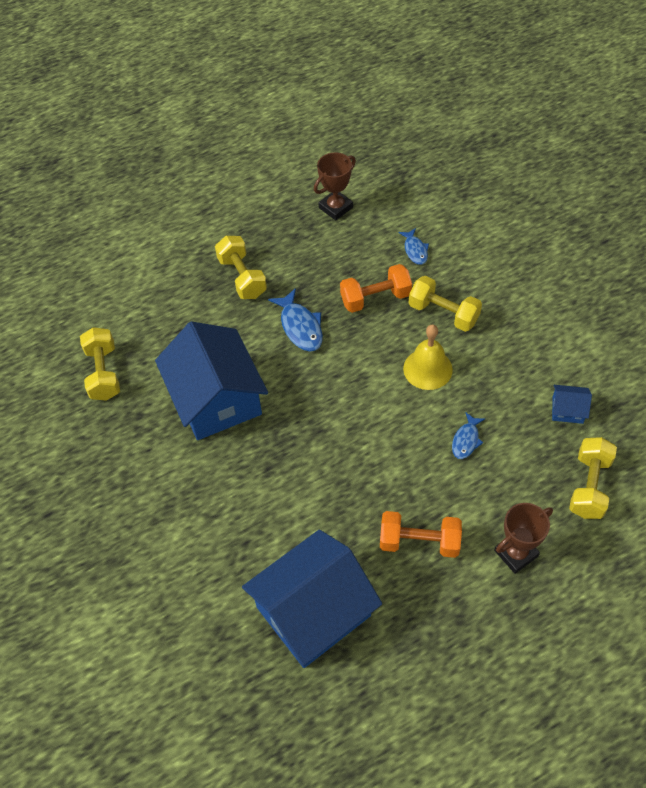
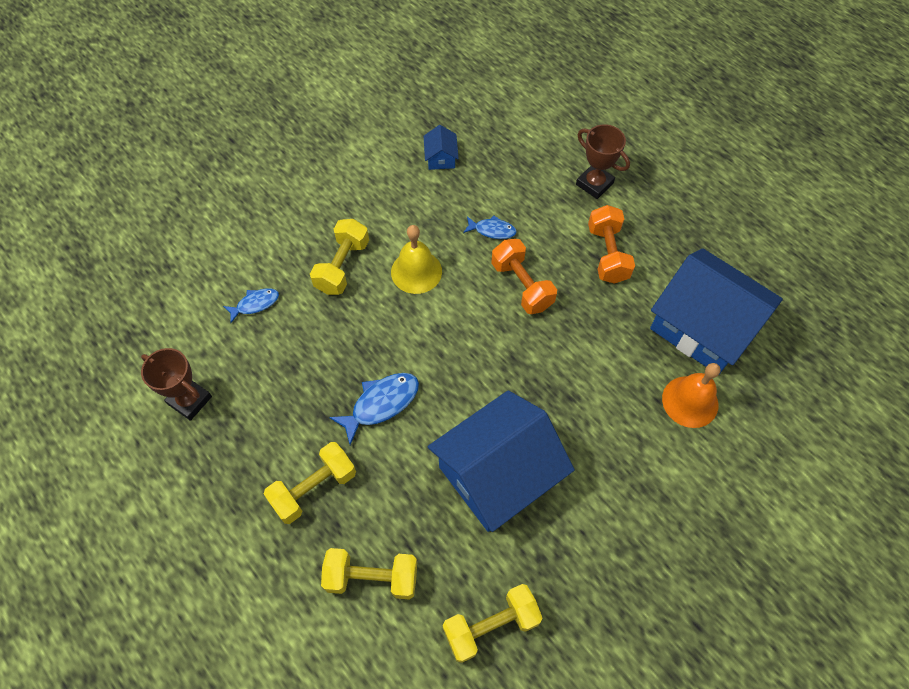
camera: 105 degrees left, 5 degrees up
(236, 571) = (690, 401): none -> orange bell
(375, 298) = (330, 333): orange dumbbell -> orange dumbbell (522, 285)
(589, 486) = (515, 139): yellow dumbbell -> yellow dumbbell (372, 577)

